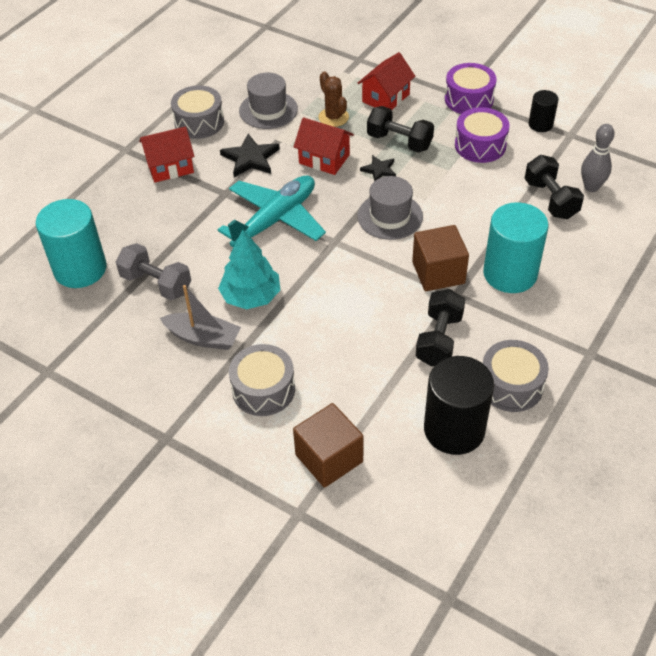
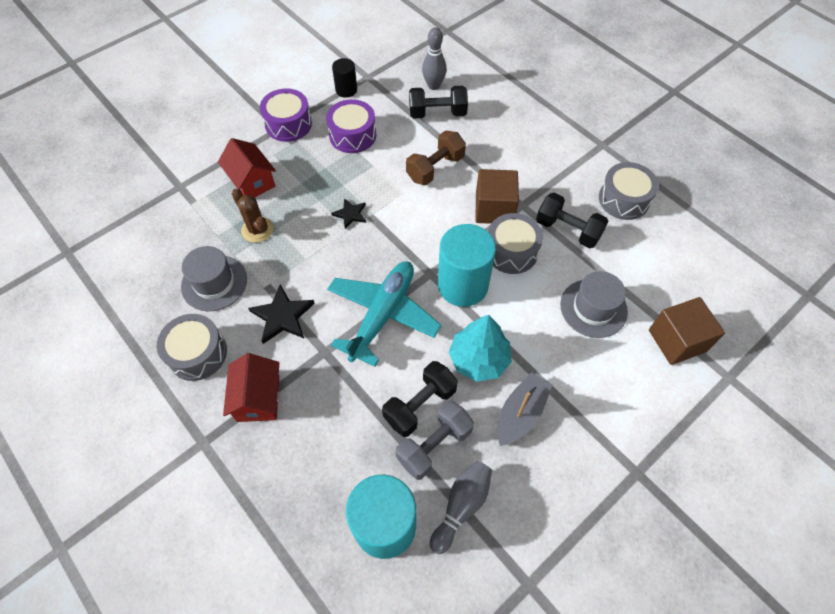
camera: 75 degrees left, 10 degrees up
(105, 313) = (461, 506): none -> grey bowling pin
(263, 389) = (595, 374): grey drum -> grey drum (511, 251)
(275, 220) = (383, 314): turquoise plane -> turquoise plane turned 60 degrees clockwise
(324, 159) = (315, 253): red house -> none
(333, 117) = (257, 230): brown cactus -> brown cactus turned 60 degrees clockwise
(390, 216) = (414, 223): grey hat -> grey hat (593, 308)
(399, 142) = (319, 189): black dumbbell -> black dumbbell (420, 405)
(454, 429) = (660, 247): black cylinder -> none
(470, 215) = (435, 168): none -> brown dumbbell
(510, 273) = (510, 164): turquoise cylinder -> turquoise cylinder (462, 285)

